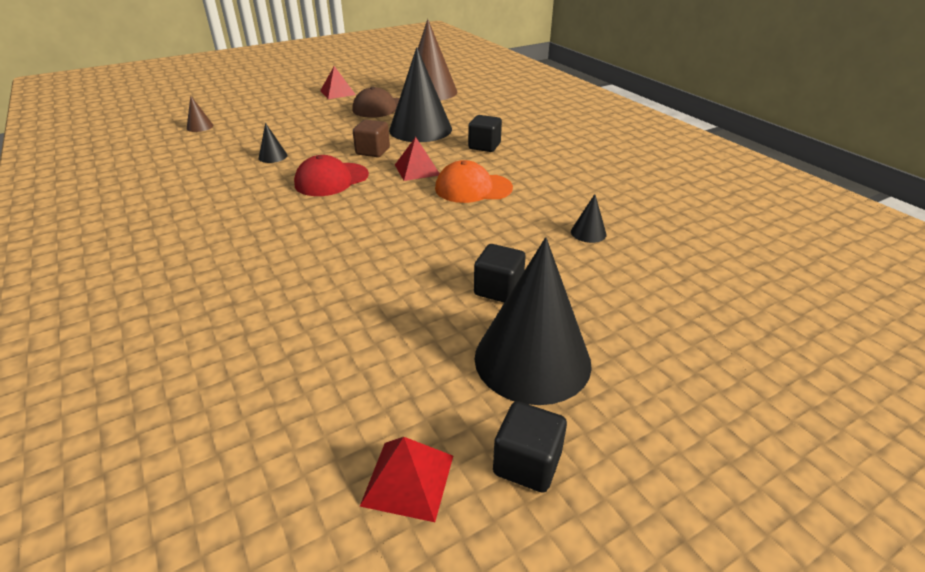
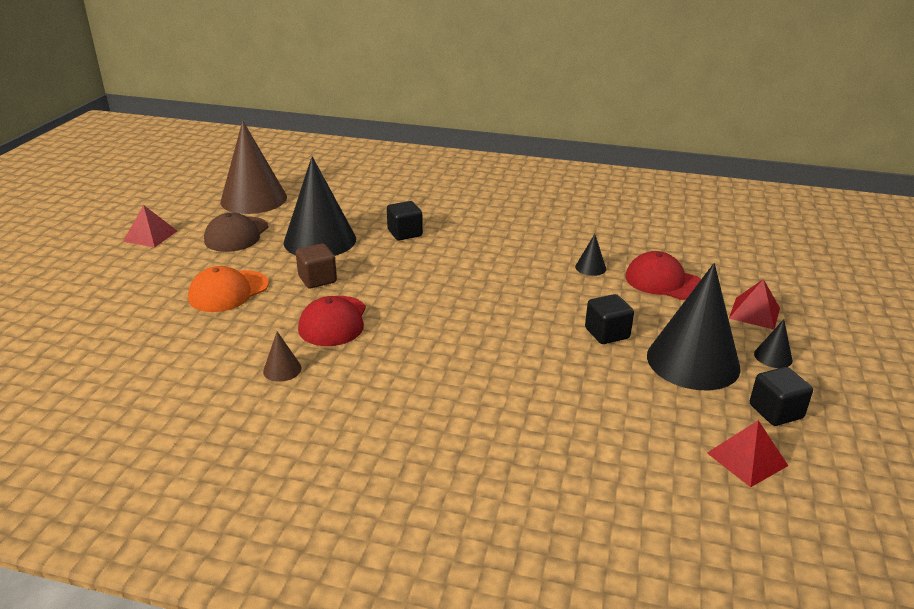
camera: 45 degrees left, 5 degrees down
(200, 127) = (58, 339): brown cone -> brown cone (282, 369)
(273, 156) = (226, 329): black cone -> black cone (773, 357)
(417, 169) = (389, 277): red pyramid -> red pyramid (754, 313)
(473, 188) = (462, 272): orange cap -> orange cap (228, 291)
(641, 278) = (664, 281): none -> red cap

